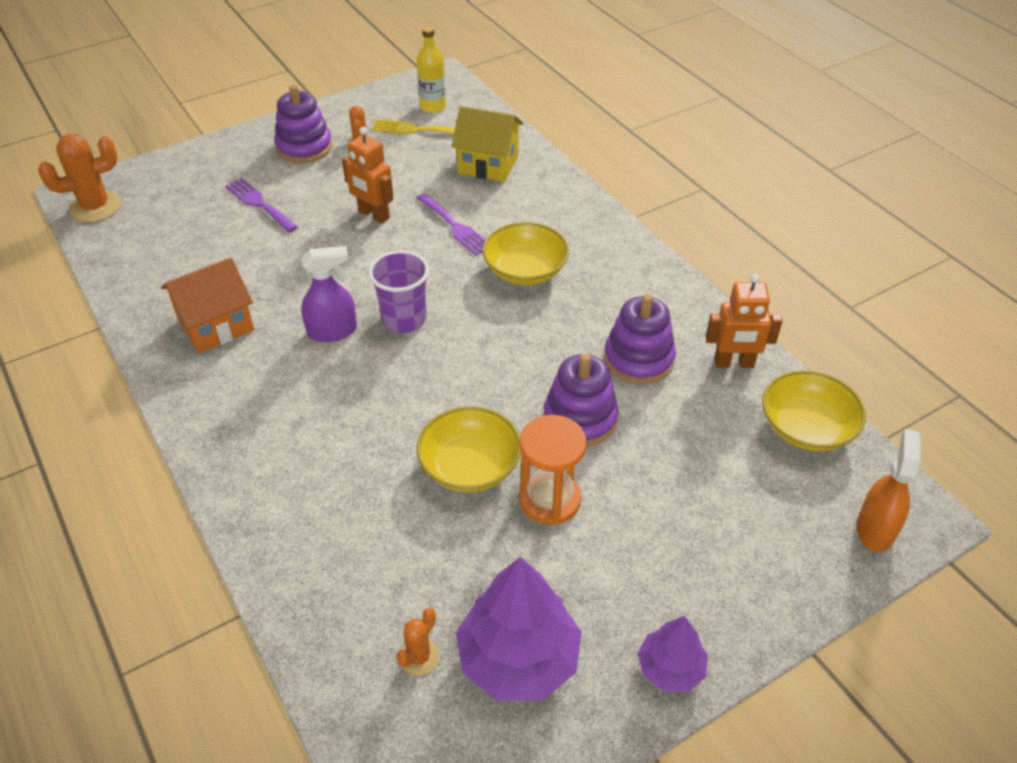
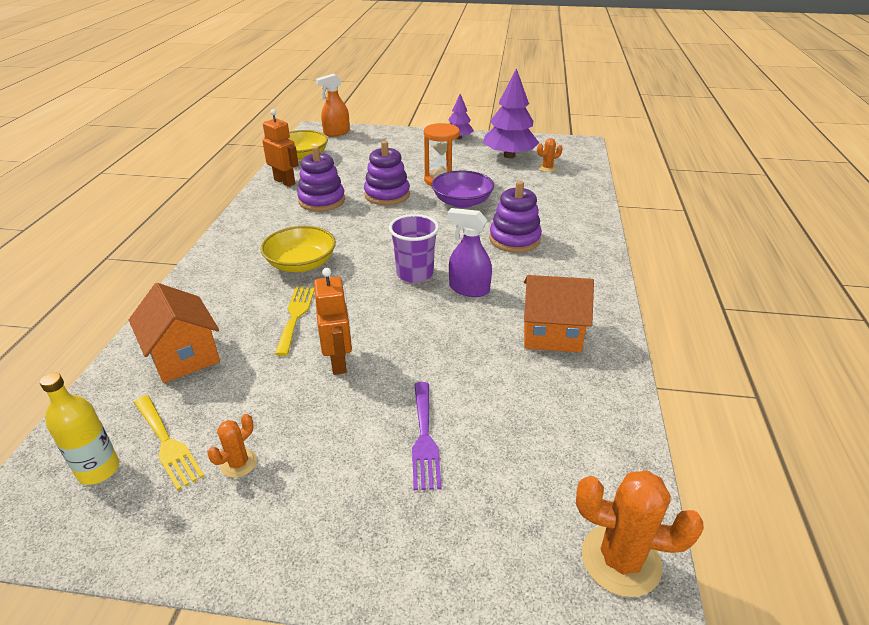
camera: 140 degrees left, 10 degrees down
(304, 147) = (300, 498): purple stacking toy -> purple stacking toy (514, 239)
(455, 226) = (295, 316): purple fork -> yellow fork
(470, 466) = (462, 202): yellow bowl -> purple bowl
(488, 164) = (184, 356): yellow house -> orange house

